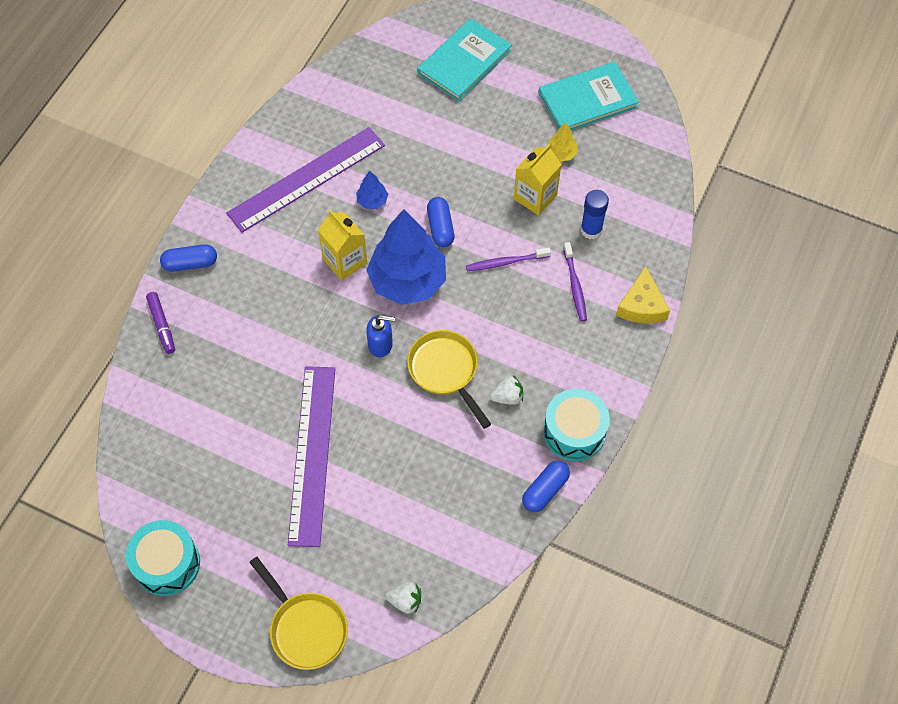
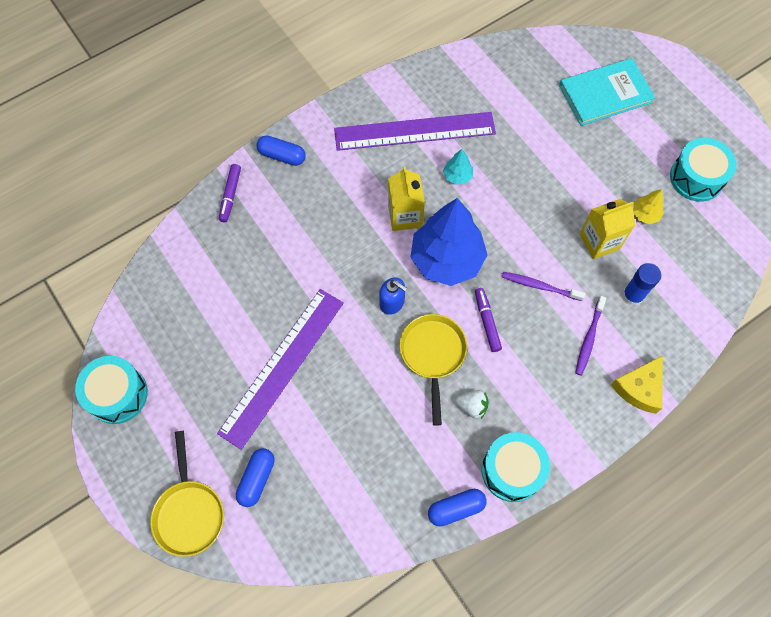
camera: 30 degrees right, 5 degrees up
(372, 201) = (457, 176): blue tree -> turquoise tree
(405, 601) = (282, 537): white strawberry -> none
(440, 228) = (501, 227): blue capsule -> blue capsule (257, 479)
(477, 317) = (487, 321): none -> purple marker
(587, 100) = (696, 178): turquoise book -> turquoise drum

